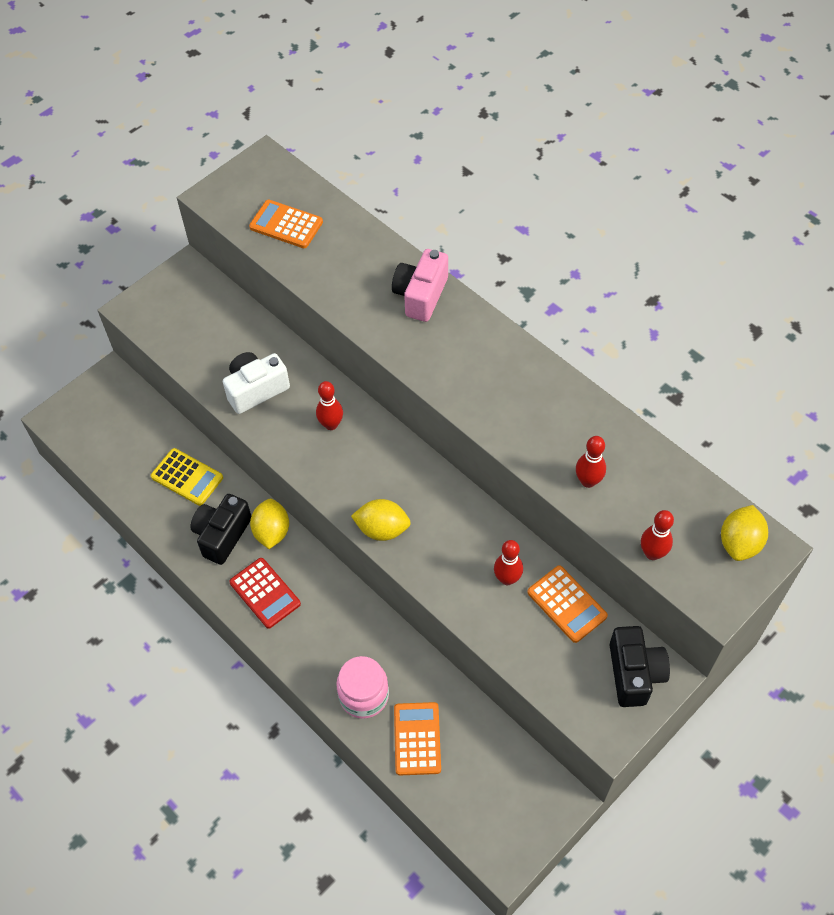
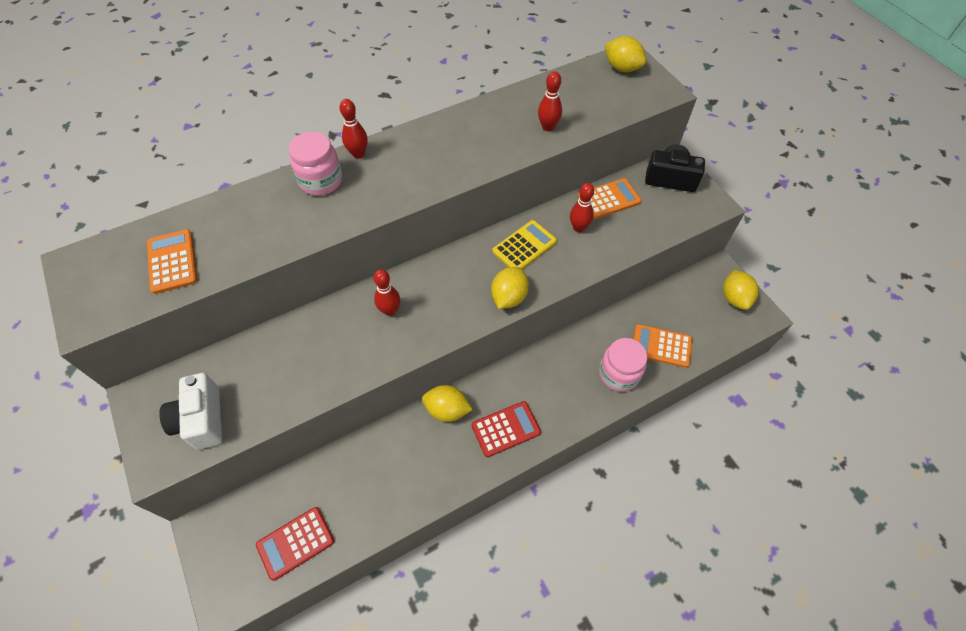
camera: 75 degrees left, 0 degrees up
(113, 449) = (295, 543): none -> red calculator
(187, 477) = (360, 473): yellow calculator -> yellow calculator (524, 247)
(222, 535) = (435, 453): black camera -> none
(256, 389) = (322, 363): white camera -> white camera (202, 419)
(286, 225) = (172, 262): orange calculator -> orange calculator turned 120 degrees clockwise
(421, 295) = (321, 181): pink camera -> pink jar
(521, 823) = (734, 298): none -> yellow lemon
(652, 553) = (618, 110): red bowling pin -> red bowling pin (358, 154)

